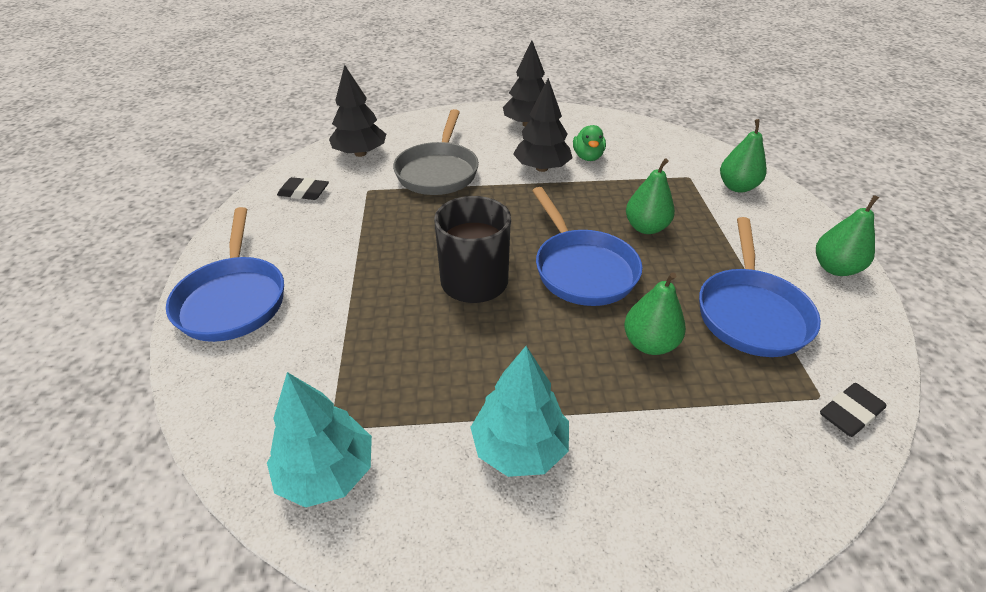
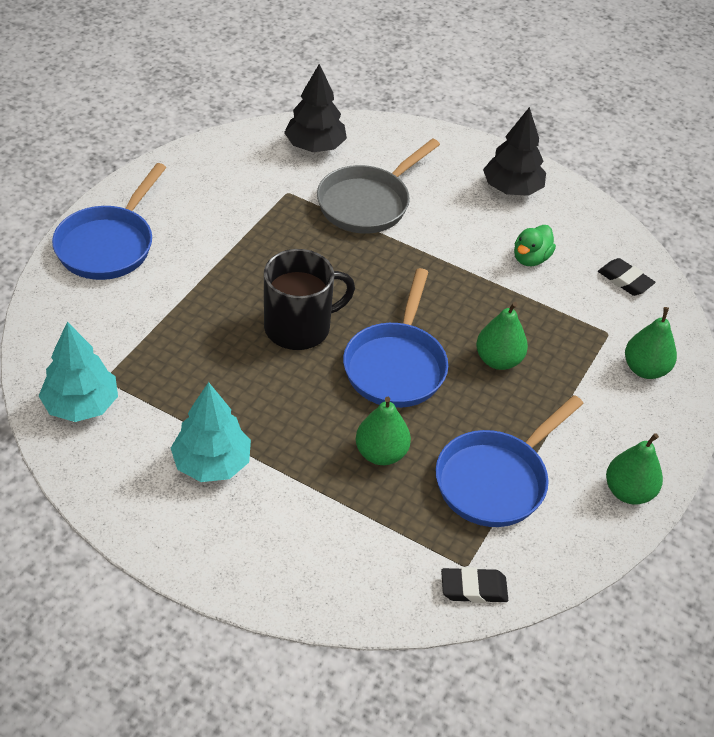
camera: 30 degrees right, 5 degrees up
(304, 192) = (232, 167): black eraser -> black eraser (625, 280)
(542, 168) = (470, 248): black tree -> none

